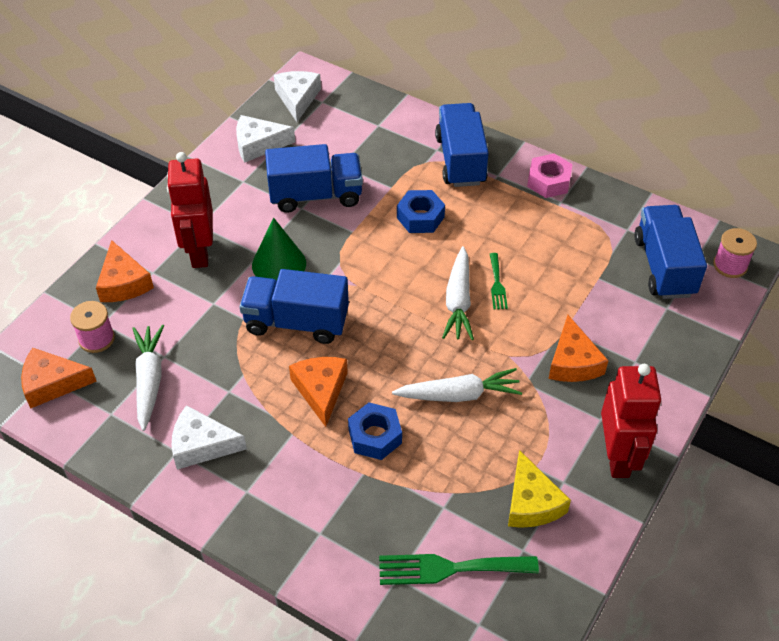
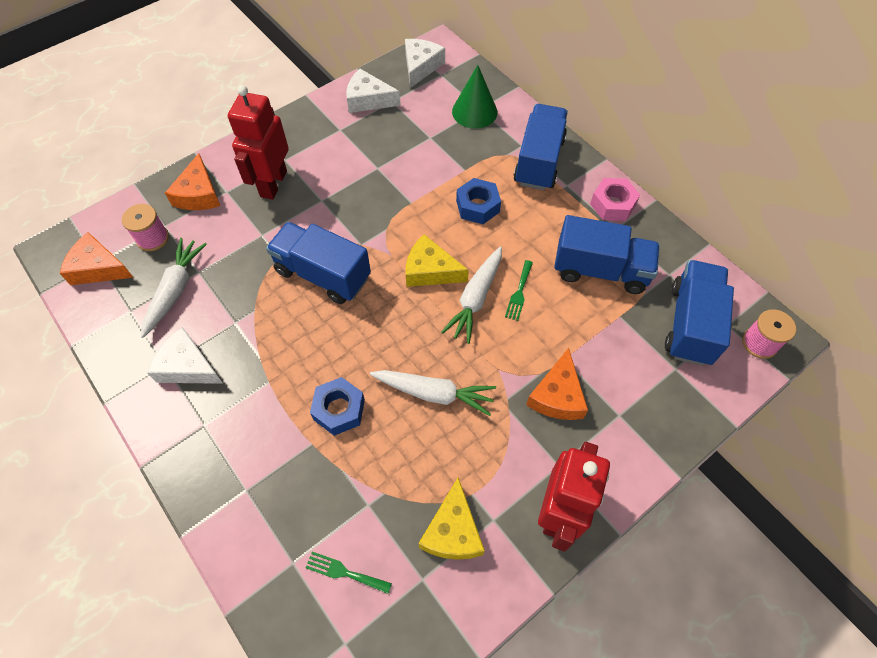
camera: 20 degrees right, 10 degrees up
(279, 264) = (333, 215): green cone -> green cone (474, 111)
(315, 195) = (395, 159): blue truck -> blue truck (600, 270)
(321, 390) = (313, 347): orange cheese -> none
(402, 288) = (430, 270): none -> yellow cheese
(449, 568) = (344, 572): green fork -> green fork, size x0.55

